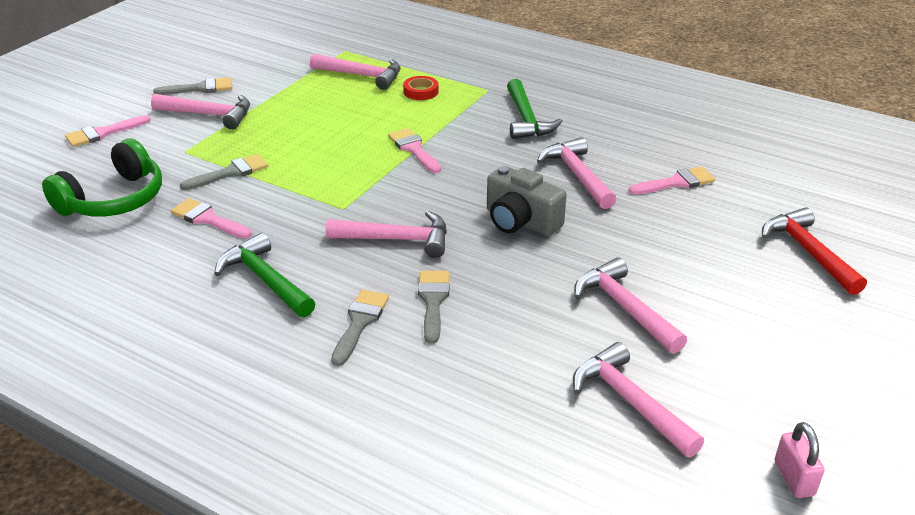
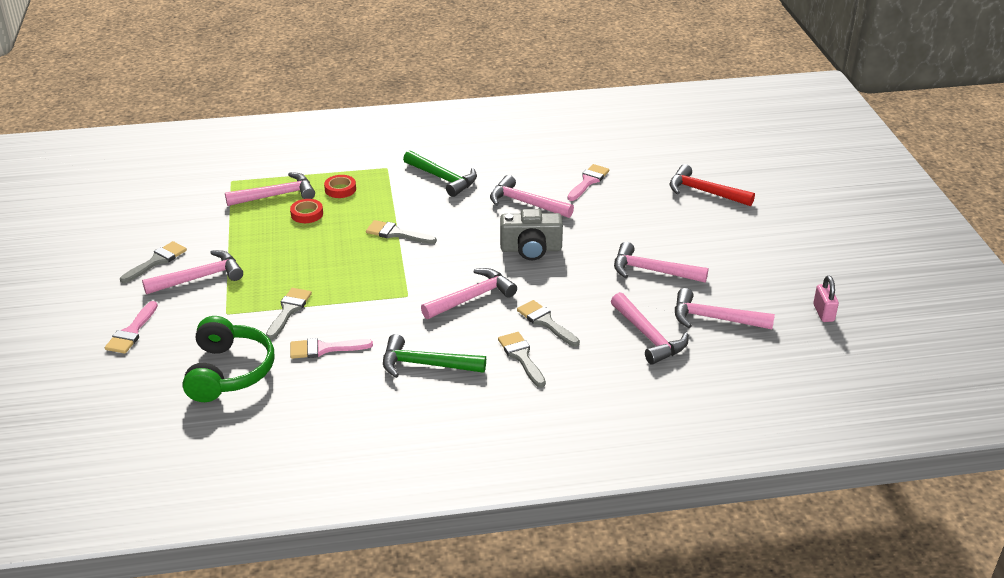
camera: 40 degrees left, 0 degrees up
(363, 100) = (307, 214): none -> red tape
(413, 149) = (396, 234): pink brush -> grey brush
(521, 377) = (648, 336): none -> pink hammer
(794, 478) = (823, 313): pink padlock -> pink padlock turned 45 degrees clockwise

